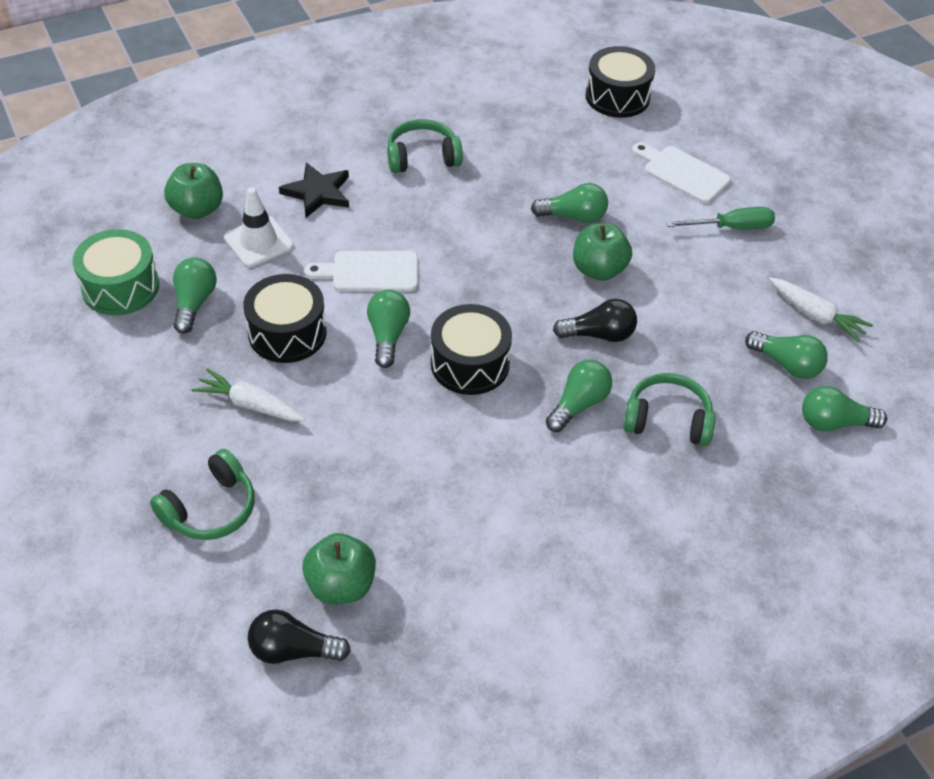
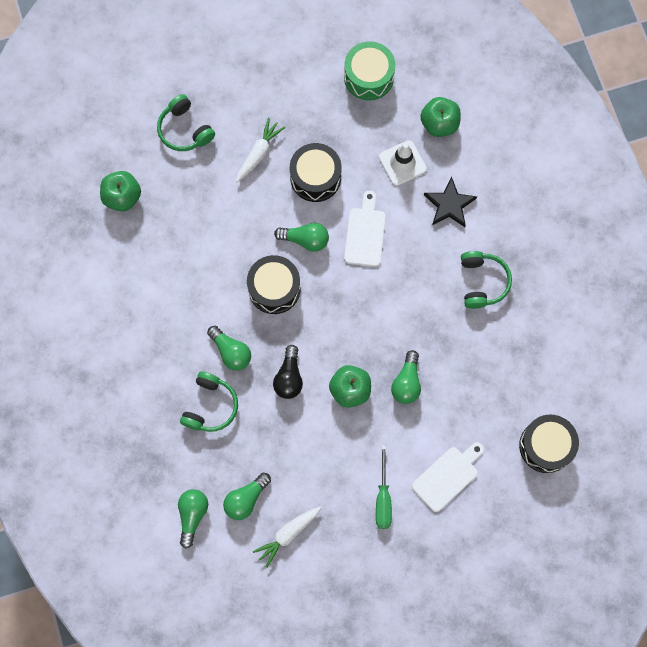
camera: 100 degrees right, 25 degrees up
(194, 303) = (349, 121): green light bulb -> none
(293, 650) = (87, 170): black light bulb -> none

